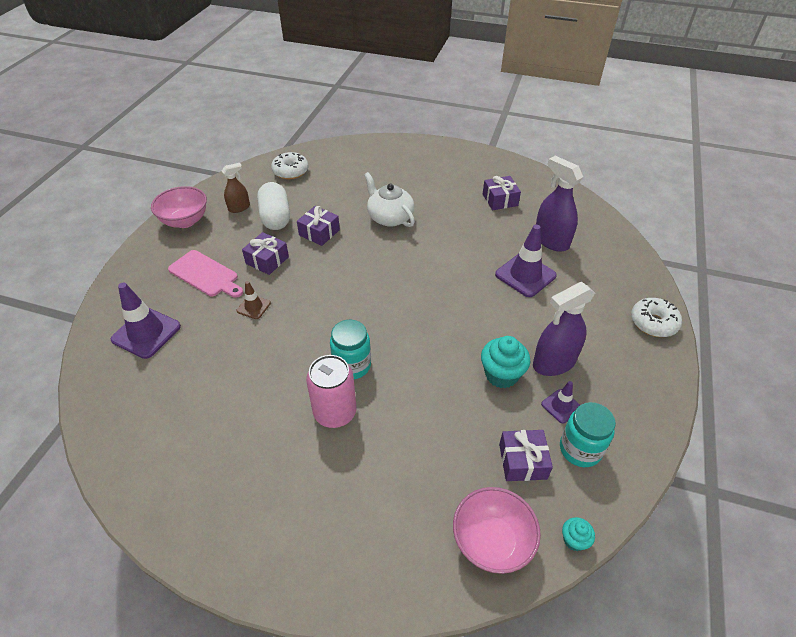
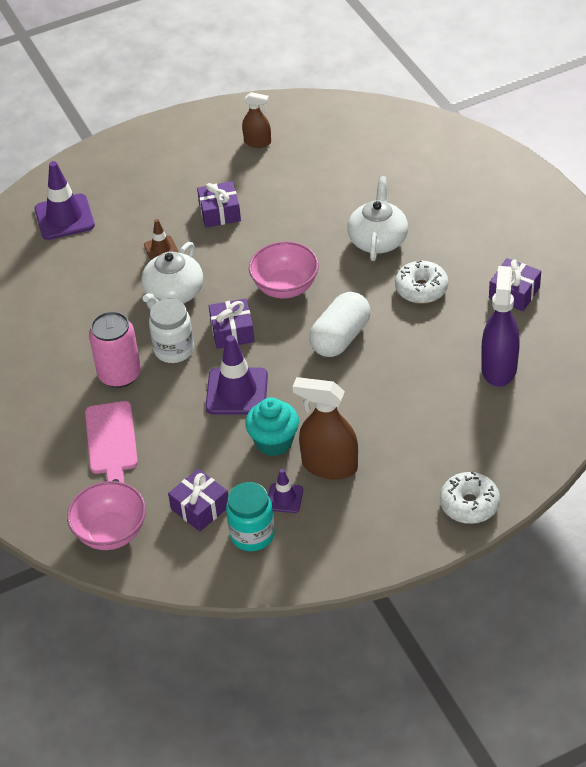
camera: 50 degrees right, 0 degrees up
(185, 221) = (198, 128): pink bowl -> pink bowl (285, 287)
(205, 275) = (158, 194): pink cutting board -> pink cutting board (111, 441)
(275, 217) = (277, 173): white capsule -> white capsule (340, 338)
(290, 171) = (351, 128): white donut -> white donut (421, 289)
(302, 329) = (173, 294): none -> white teapot
(319, 232) = (295, 214): purple gift -> purple gift (232, 331)
(352, 365) = (174, 350): turquoise jar -> white jar
(525, 275) = (421, 381): purple traffic cone -> purple traffic cone (237, 391)
(554, 362) = (329, 466): purple spray bottle -> brown spray bottle
(574, 540) = (163, 577): turquoise cupcake -> none

